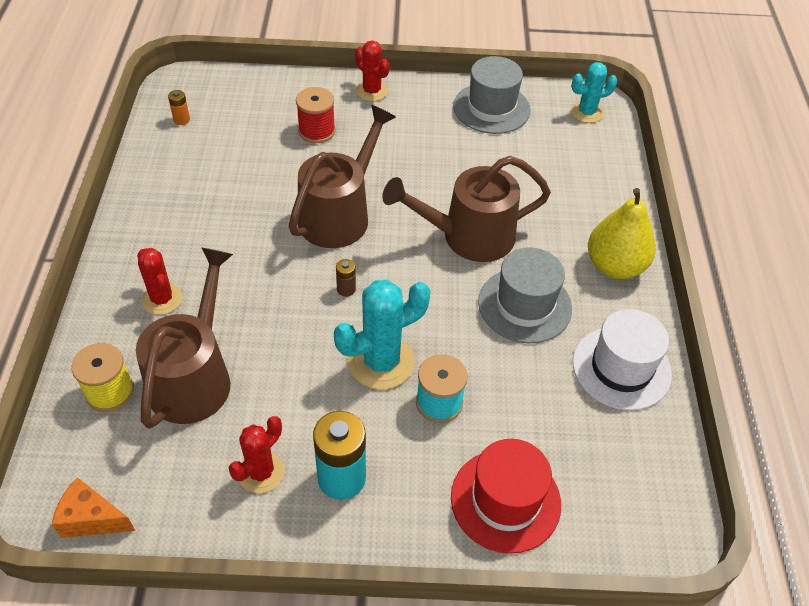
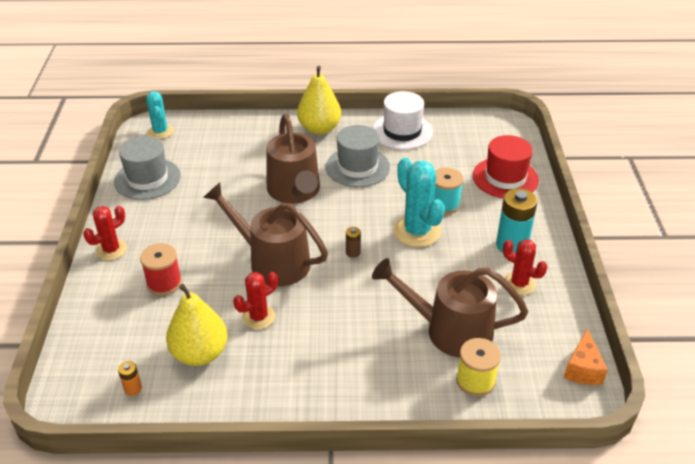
camera: 90 degrees left, 10 degrees down
(162, 299) = (376, 363): red cactus -> red cactus (258, 317)
(213, 161) = (200, 353): none -> yellow pear

